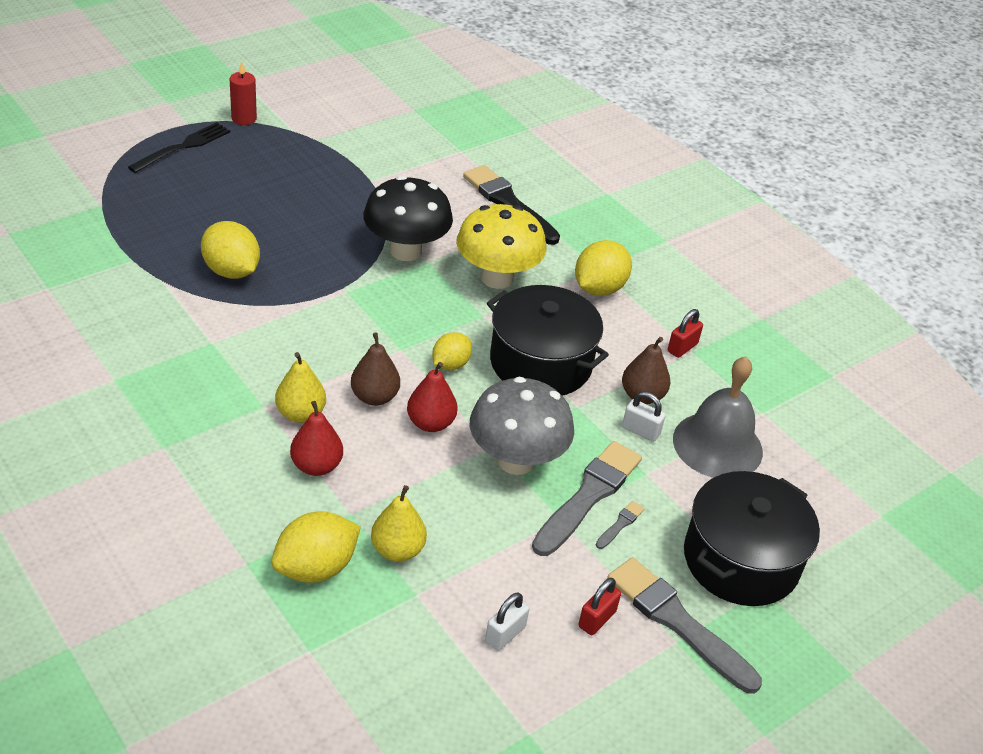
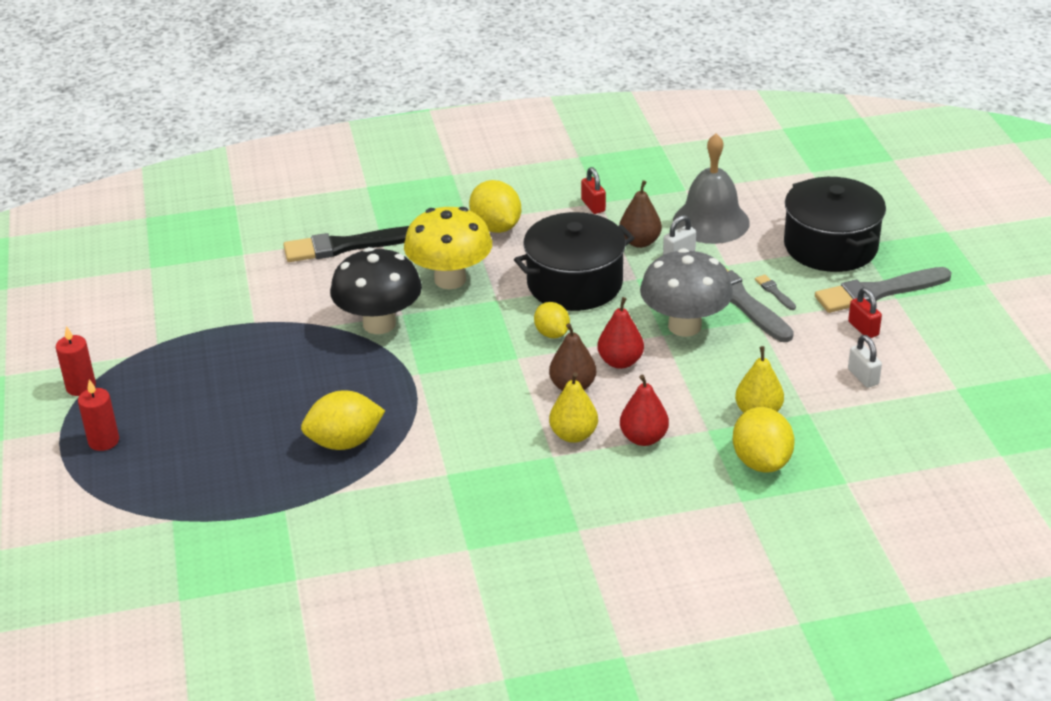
camera: 60 degrees left, 5 degrees down
(183, 147) = (103, 441): black fork -> red candle

